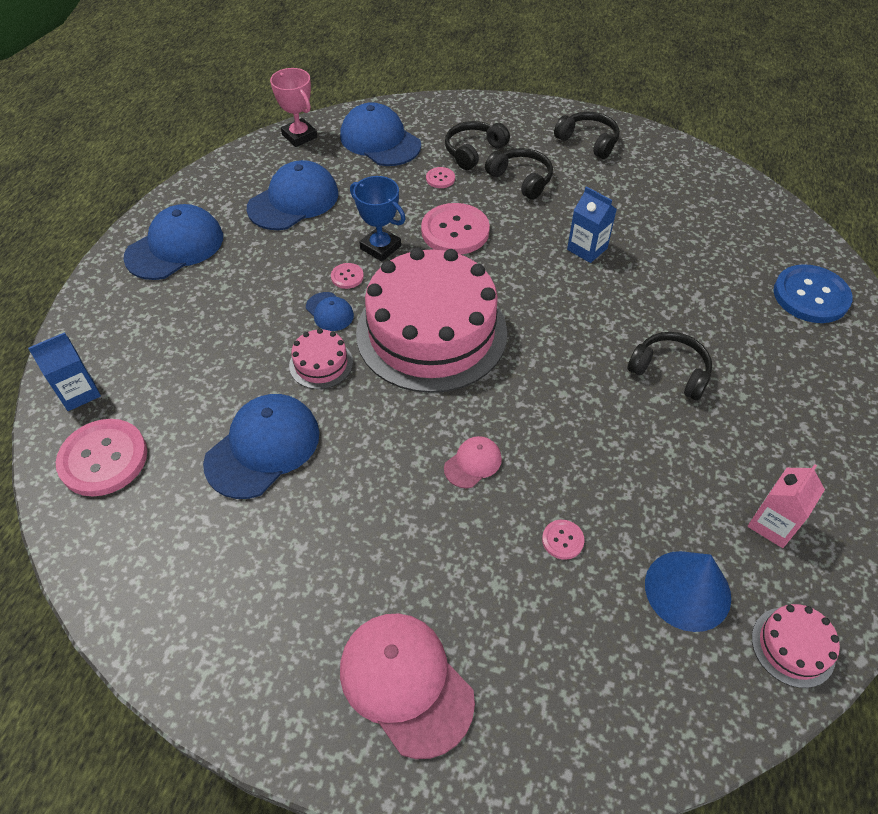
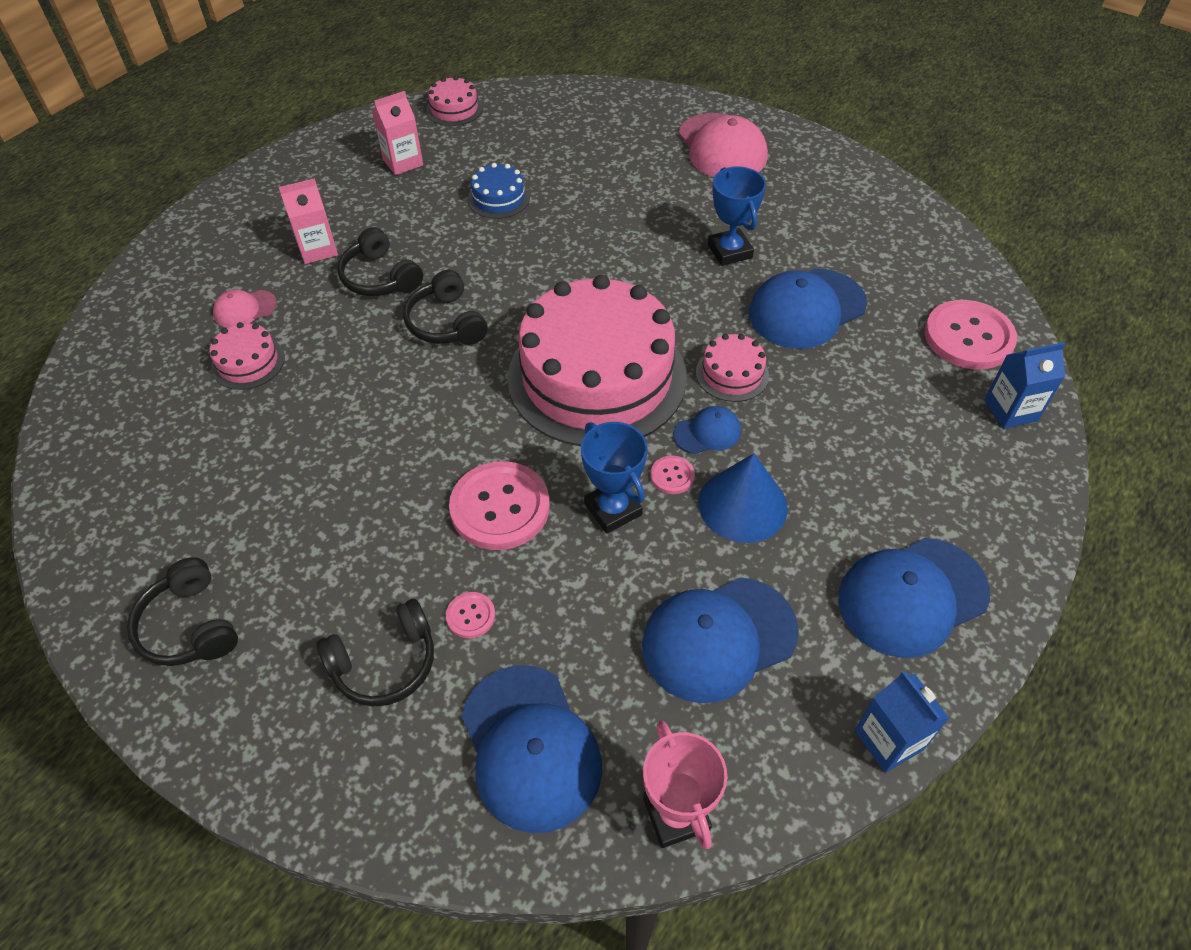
camera: 160 degrees left, 0 degrees up
(329, 312) = (707, 432): blue cap -> blue cap turned 90 degrees clockwise
(353, 499) = (729, 251): none -> blue trophy
(473, 463) = (613, 252): pink cap -> pink cap (245, 309)
(521, 179) = (351, 575): black headphones -> black headphones (446, 323)
(562, 540) = (569, 189): pink button -> none
(587, 249) = (350, 431): blue carton -> blue carton (888, 740)
(630, 501) = (499, 198): none -> blue cake
(687, 590) = (498, 145): blue cone -> blue cone (742, 505)
(703, 274) = (248, 362): none -> pink cake
(750, 384) = (317, 249): none -> pink carton
(810, 296) = (165, 309): blue button -> none

